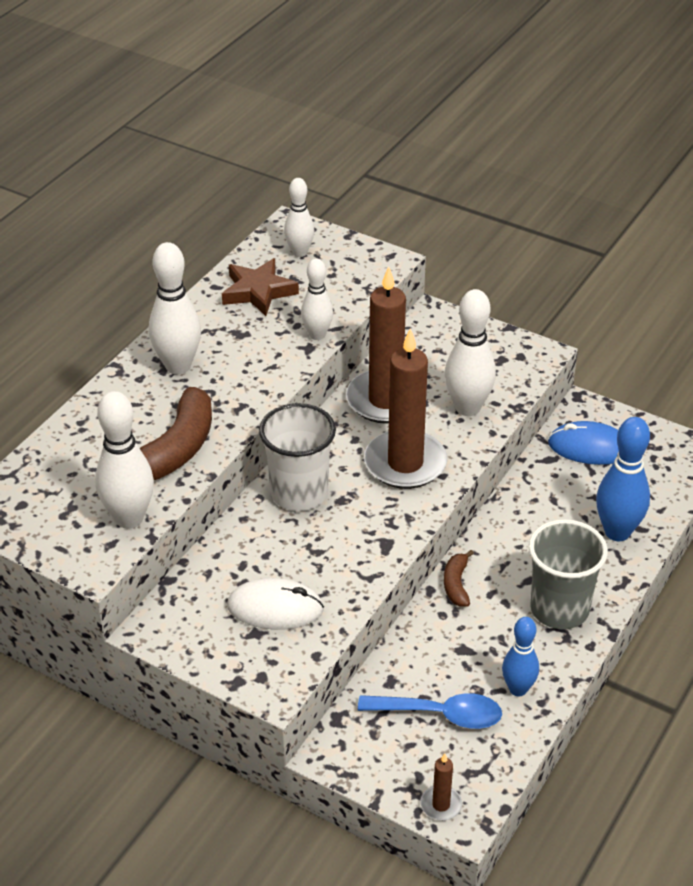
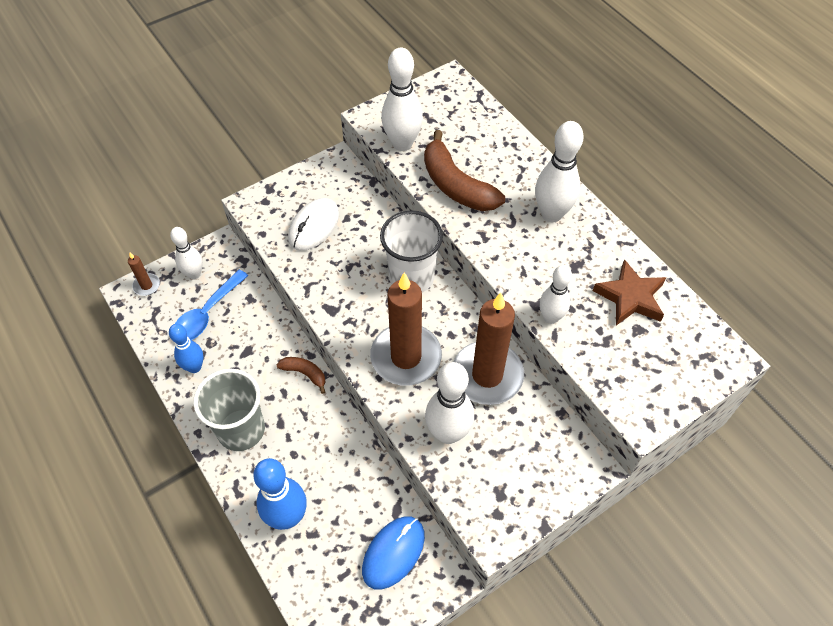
camera: 115 degrees right, 15 degrees up
(299, 252) = (681, 350): white bowling pin -> white bowling pin (194, 274)

